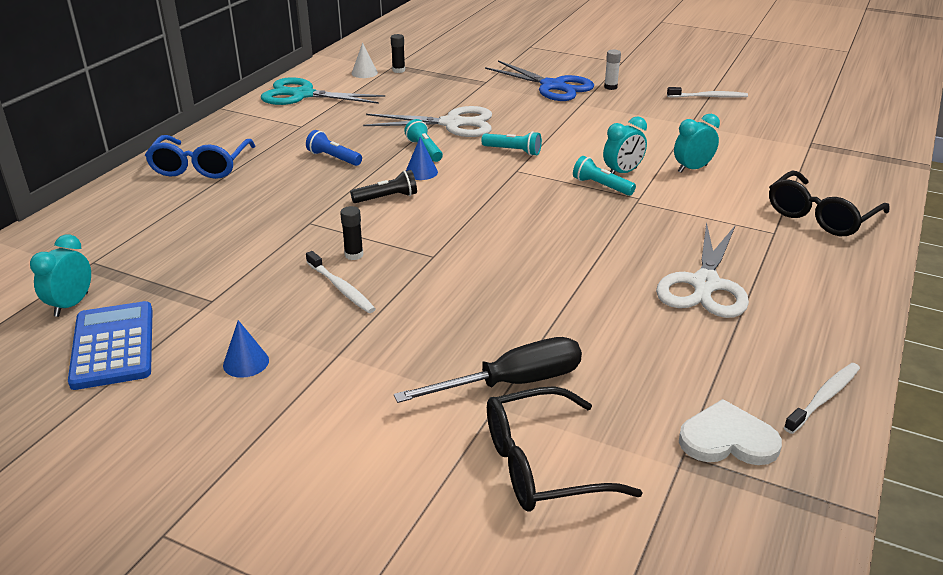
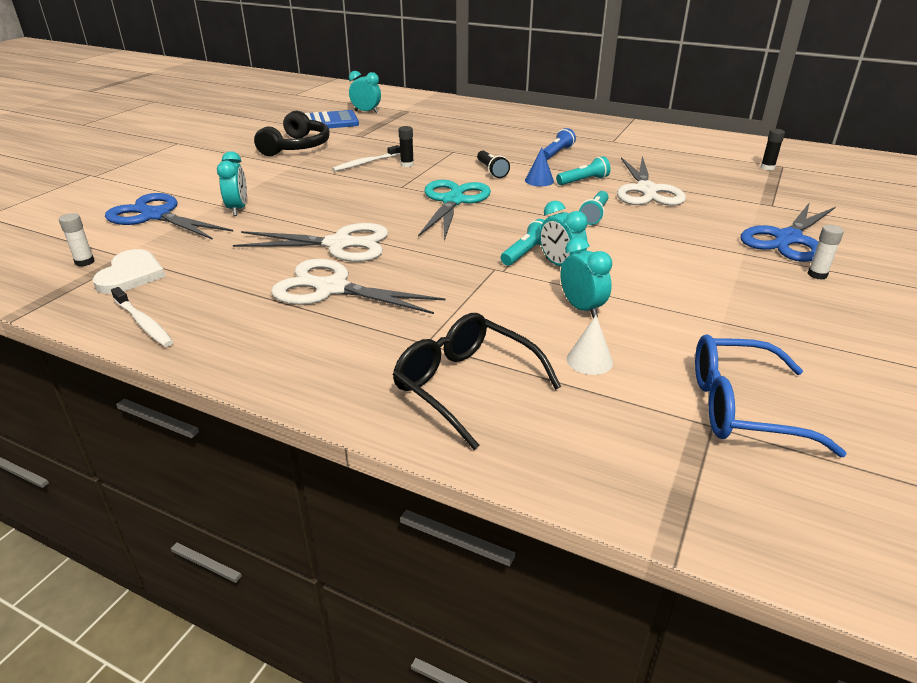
camera: 90 degrees right, 0 degrees up
(200, 166) = (532, 121): blue glasses -> blue glasses (743, 408)
(246, 362) = (296, 147): blue cone -> black headphones
(303, 95) = (677, 138): turquoise scissors -> turquoise scissors (453, 201)
(364, 73) = (747, 155): white cone -> white cone (589, 360)
(512, 383) = (238, 209): black screwdriver -> turquoise clock
(543, 465) = (156, 216): black glasses -> blue scissors
(606, 289) = (339, 244): none -> white scissors
(708, 498) = (84, 262): none -> white glue stick
(709, 97) = (842, 349): white toothbrush -> none

